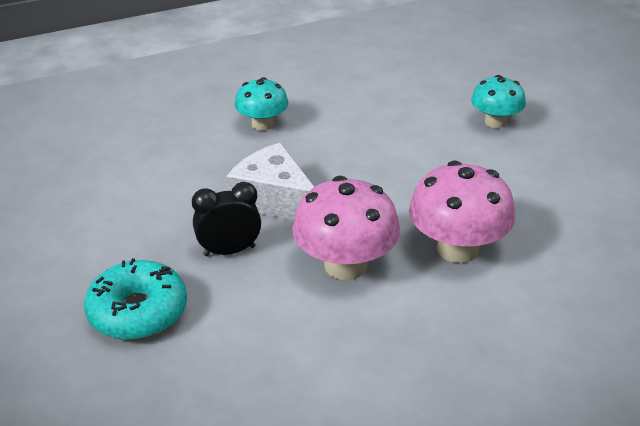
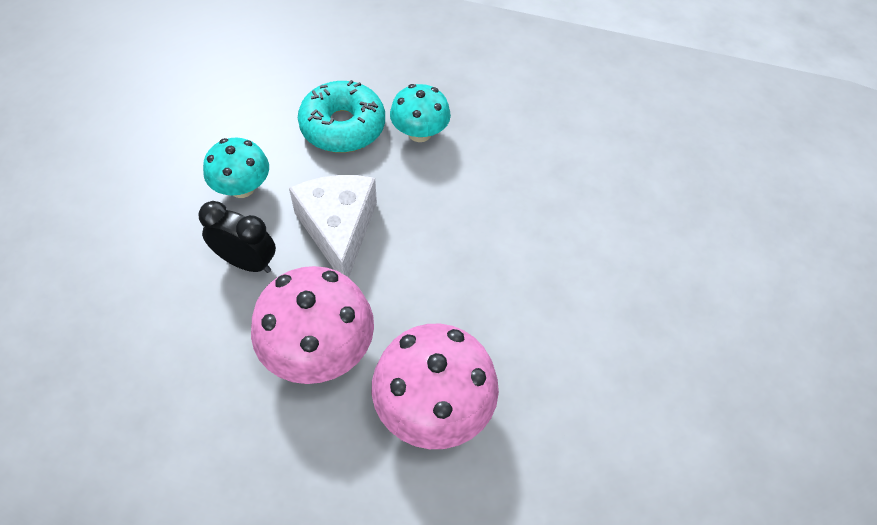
camera: 35 degrees right, 20 degrees up
(138, 312) = (121, 276): turquoise donut -> turquoise donut (343, 126)
(495, 122) = (644, 275): turquoise mushroom -> turquoise mushroom (242, 187)

